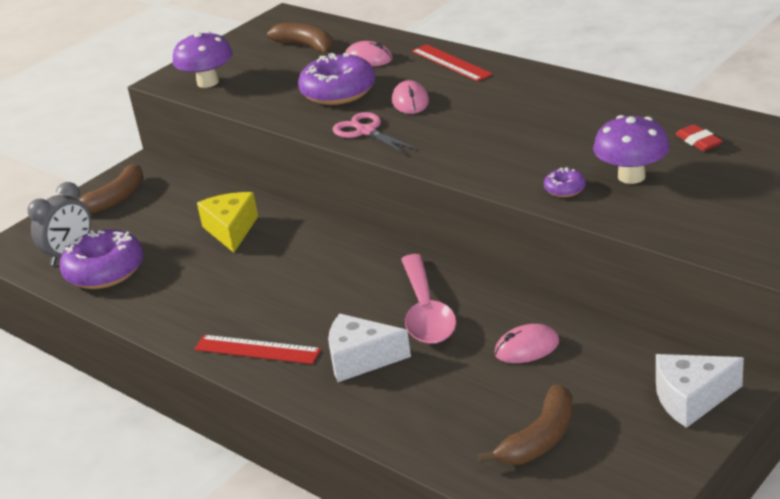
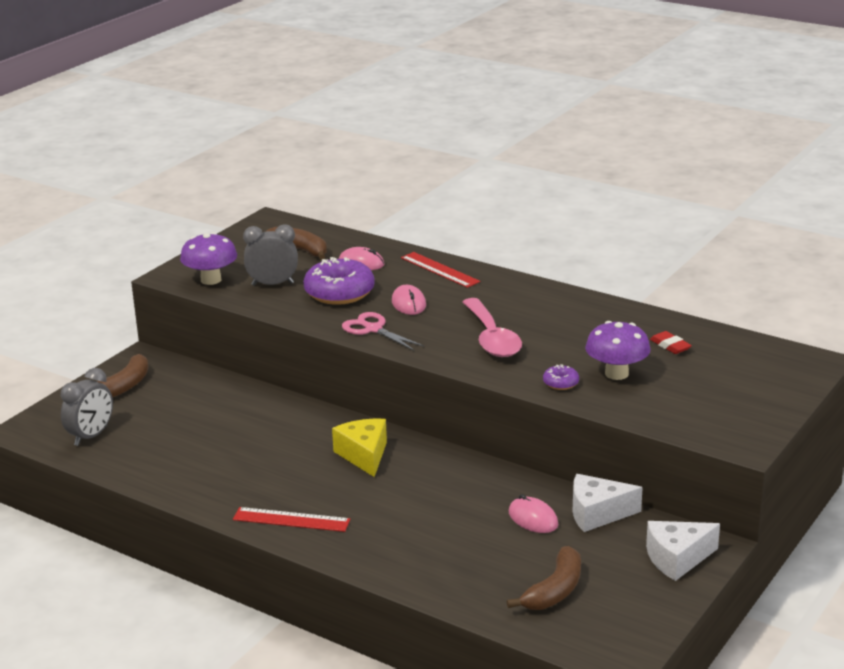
camera: 10 degrees left, 5 degrees down
(105, 271) = (130, 452): purple donut -> none
(231, 230) = (244, 417): yellow cheese -> yellow cheese (364, 455)
(270, 85) = (272, 284): none -> grey clock
(360, 359) = (387, 528): white cheese -> white cheese (597, 513)
(426, 312) = (439, 489): pink spoon -> pink spoon (491, 338)
(527, 348) = (533, 518): pink mouse -> pink mouse turned 75 degrees clockwise

